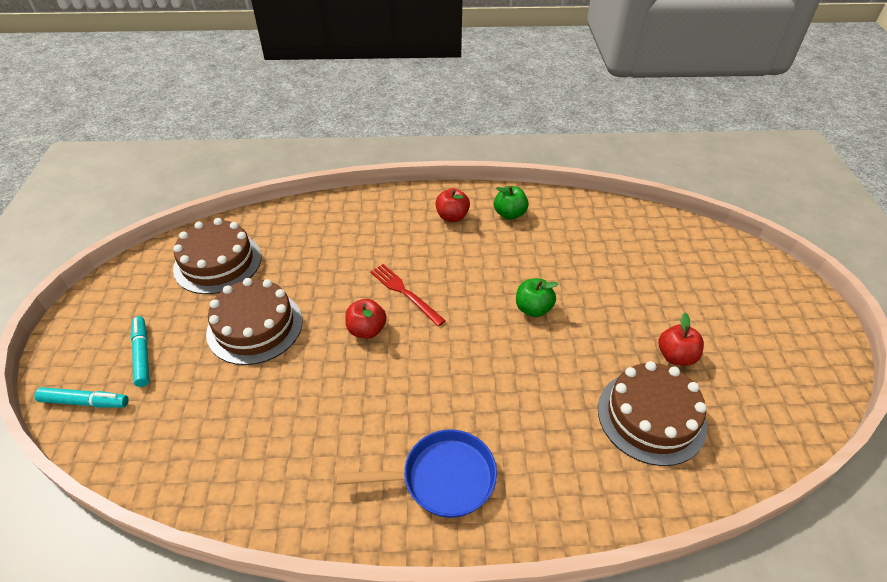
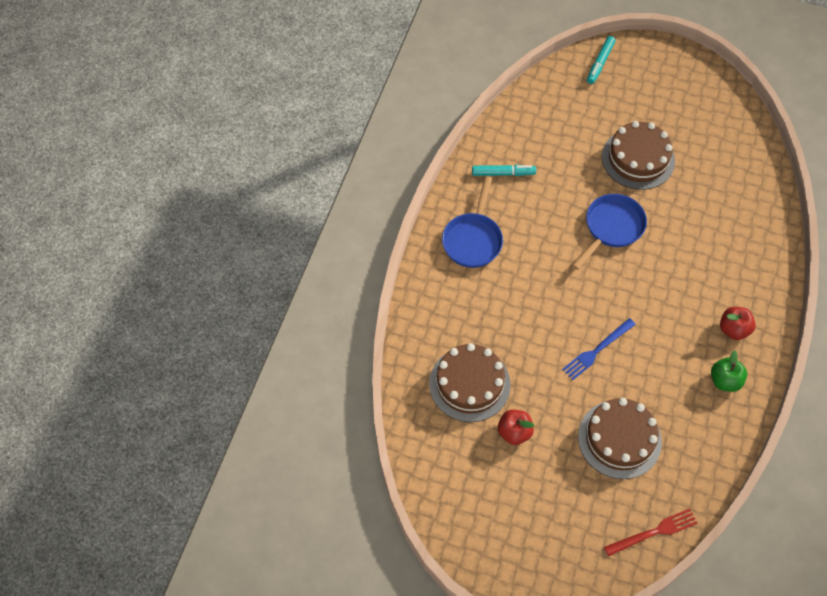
camera: 110 degrees right, 15 degrees up
(142, 354) = (632, 93): turquoise marker -> turquoise marker (503, 173)
(218, 262) = (717, 143): brown cake -> brown cake (619, 439)
(367, 330) = (611, 228): red apple -> blue pan
(405, 293) = (644, 263): red fork -> red fork (653, 532)
(533, 309) = (597, 350): green apple -> blue fork

